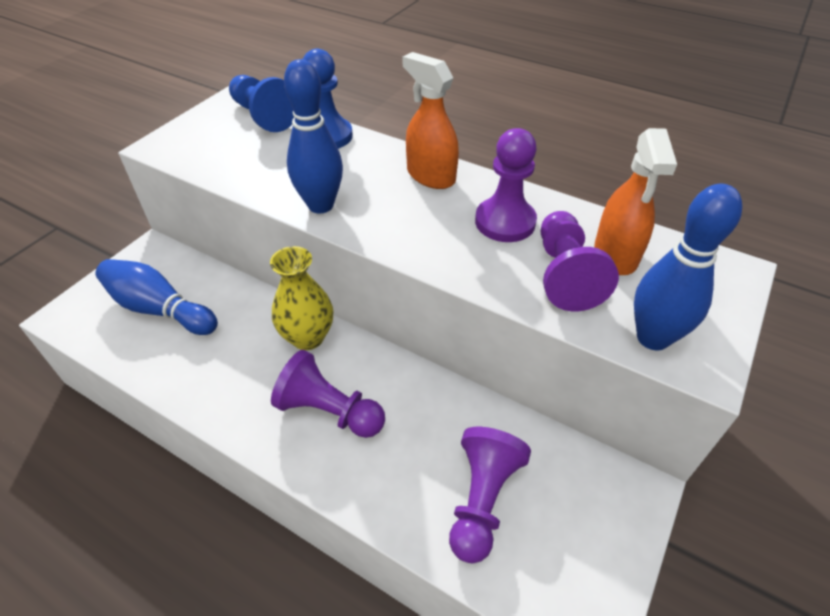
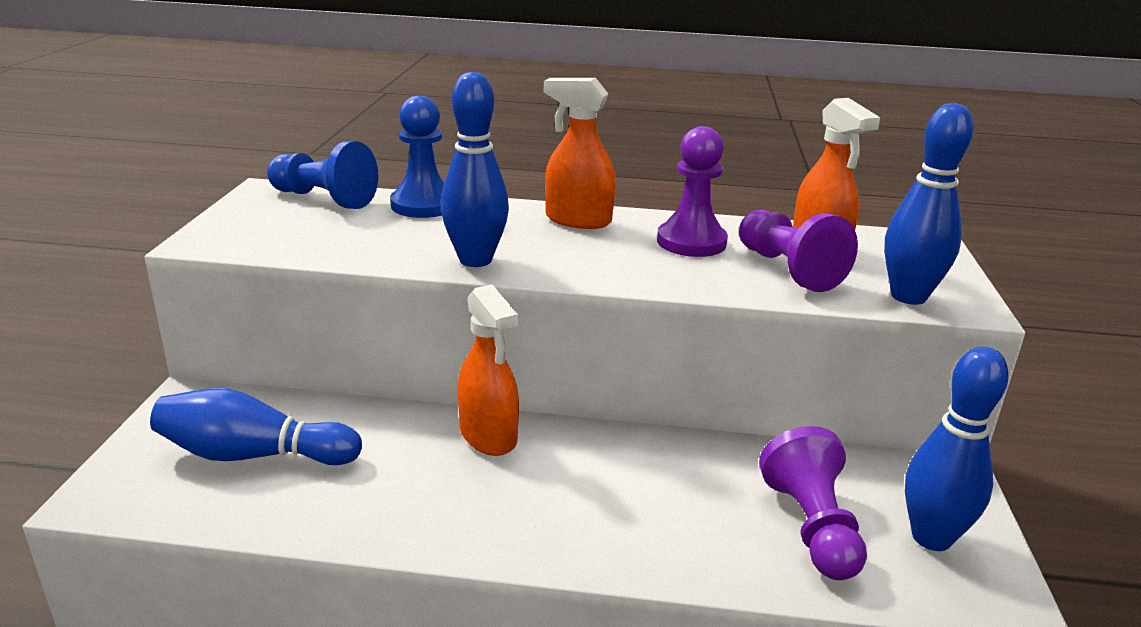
camera: 25 degrees left, 20 degrees down
(308, 337) = (488, 436): yellow vase -> orange spray bottle
(329, 411) = (573, 498): purple pawn -> none
(572, 546) = (931, 538): none -> blue bowling pin

